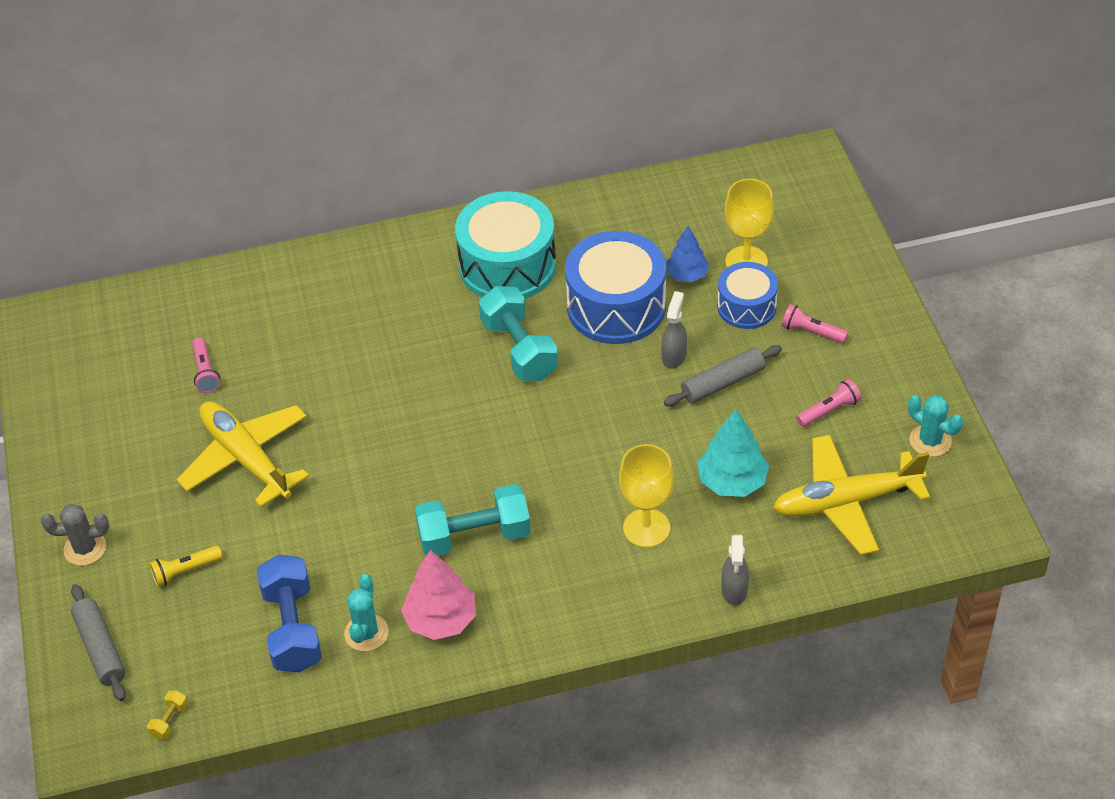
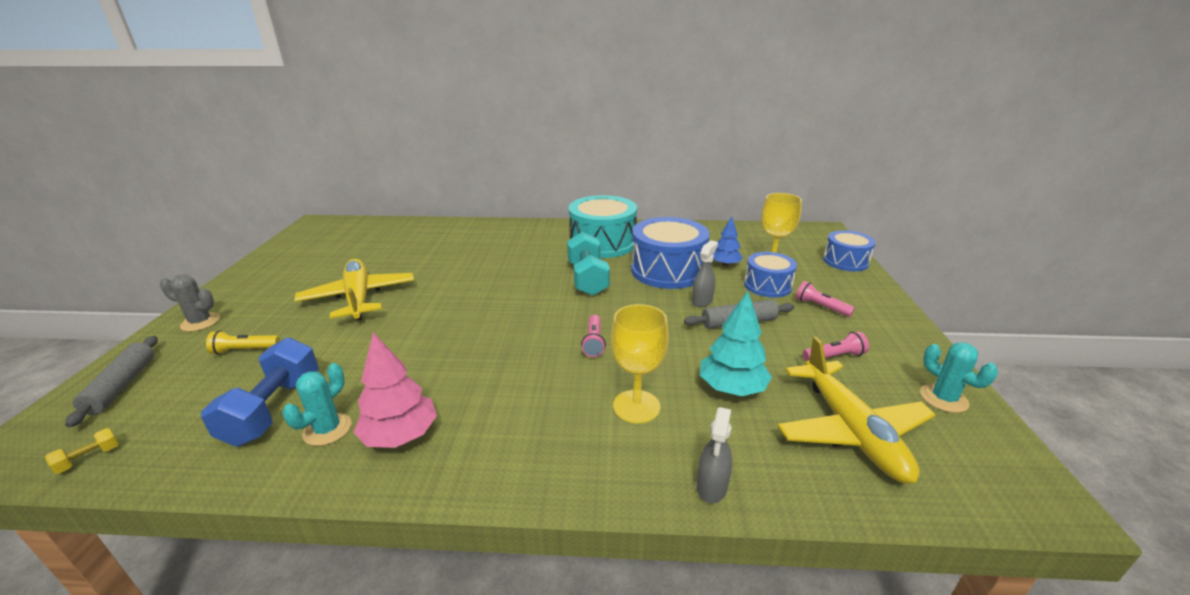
camera: 15 degrees right, 20 degrees down
(205, 372) = (380, 256): pink flashlight -> pink flashlight (594, 342)
(474, 536) = (479, 377): turquoise dumbbell -> none
(839, 230) = (845, 261): none -> blue drum
(845, 502) = (851, 431): yellow plane -> yellow plane turned 105 degrees counterclockwise

